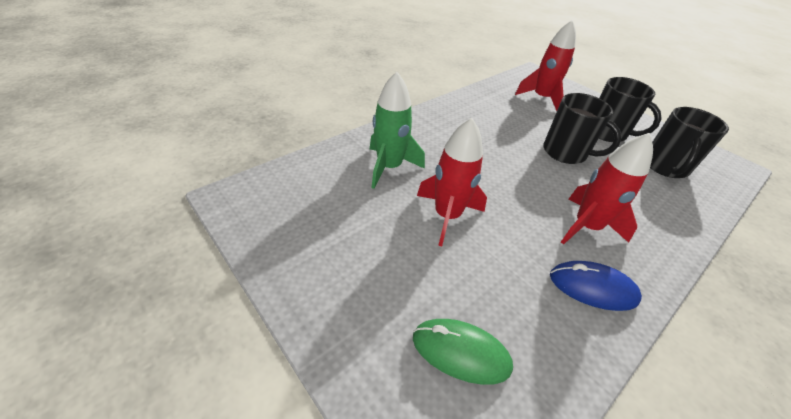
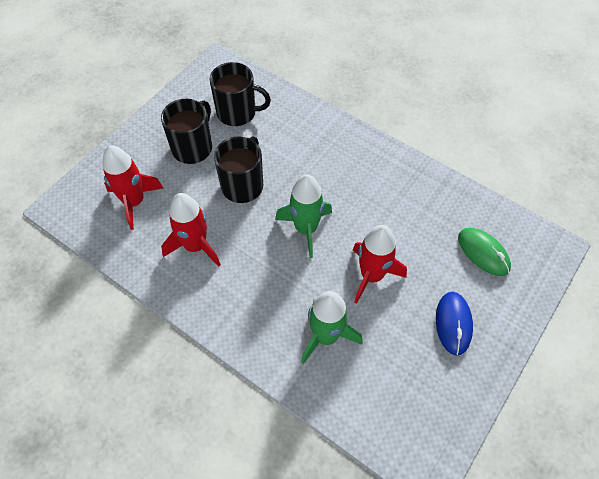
camera: 100 degrees left, 15 degrees up
(460, 352) = (483, 253): green mouse -> green mouse turned 45 degrees counterclockwise
(512, 181) = (306, 229): none -> green rocket
(586, 226) = (342, 178): red rocket -> red rocket (195, 246)
(592, 288) = (401, 181): blue mouse -> blue mouse (453, 323)

